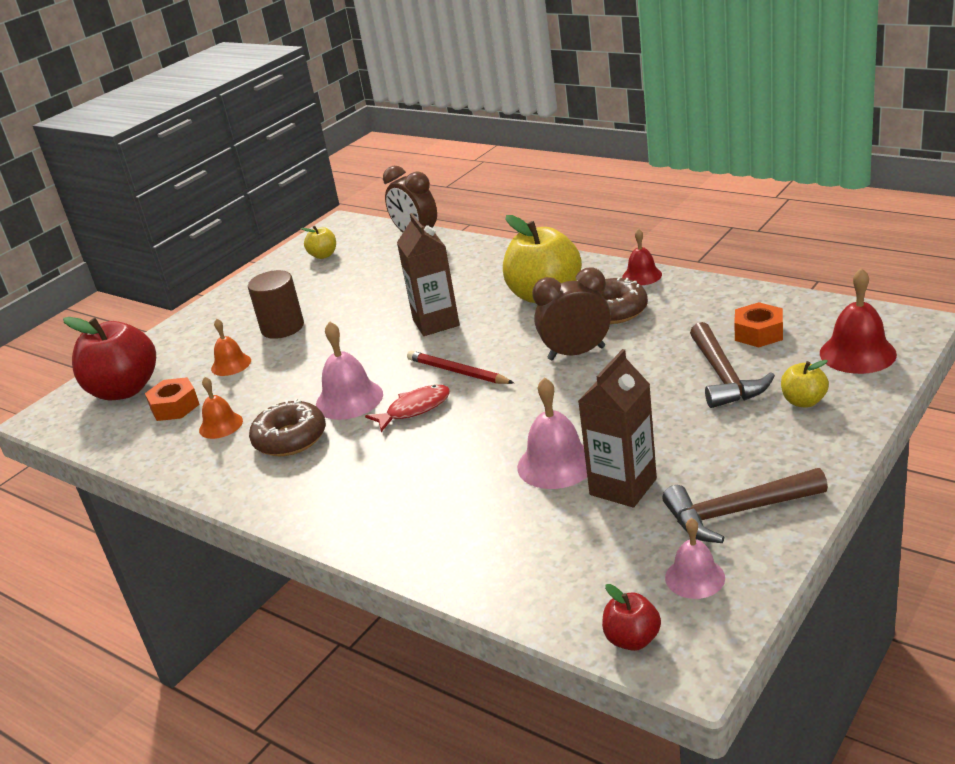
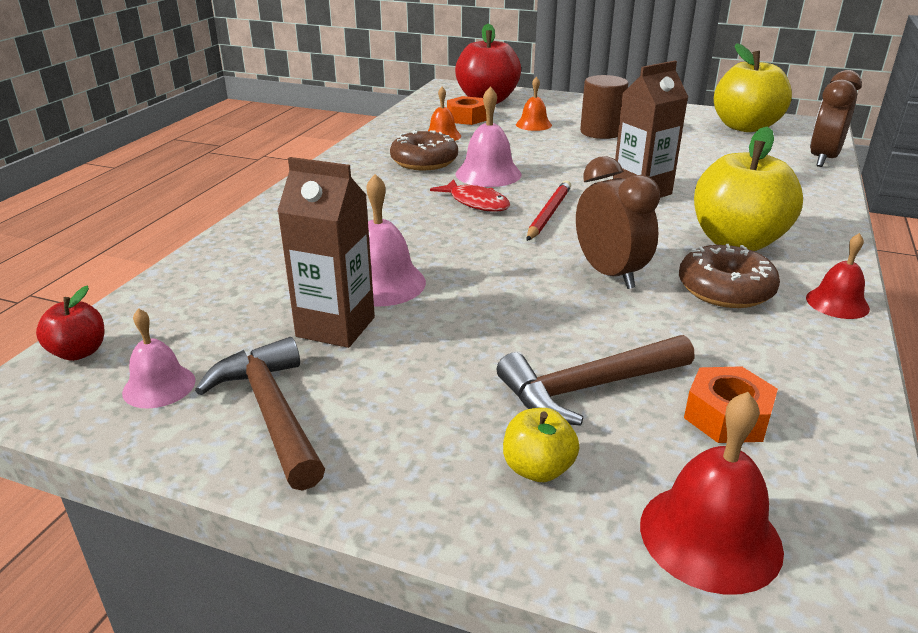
camera: 70 degrees right, 0 degrees up
(323, 255) = (745, 127): yellow apple -> yellow apple, size x2.11

